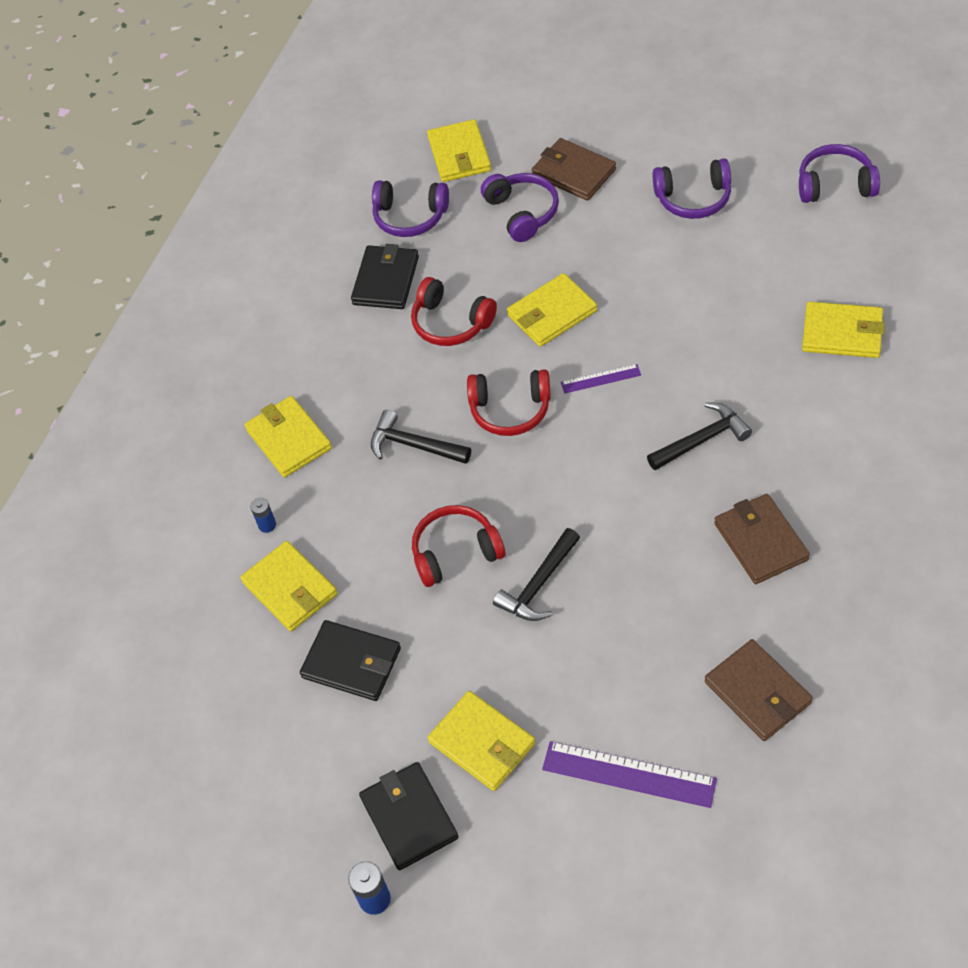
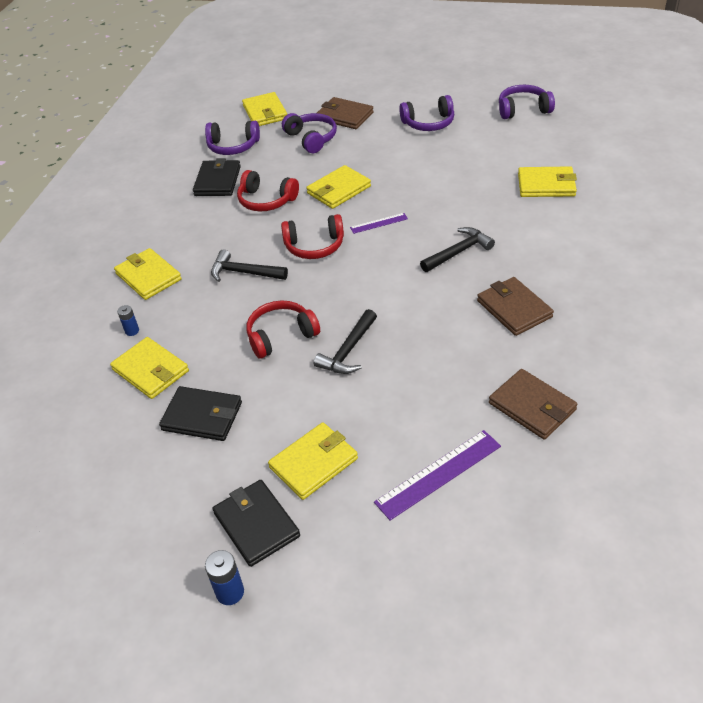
camera: 10 degrees left, 10 degrees down
(482, 743) = (314, 463): yellow wallet -> yellow wallet turned 75 degrees counterclockwise
(629, 774) = (438, 474): purple ruler -> purple ruler turned 45 degrees counterclockwise

